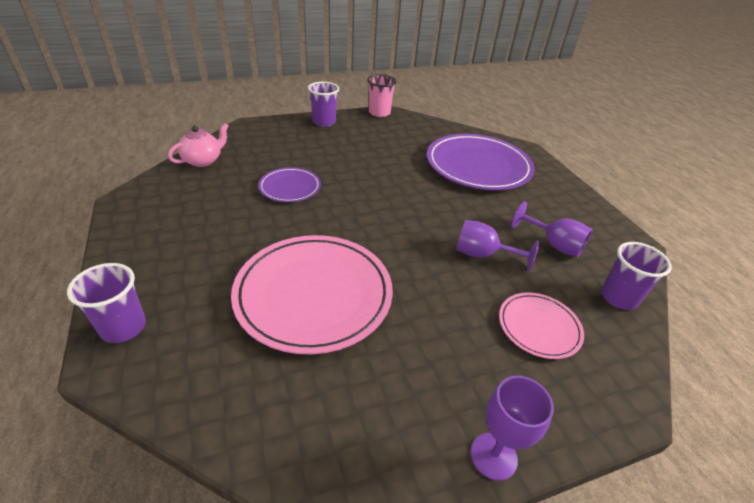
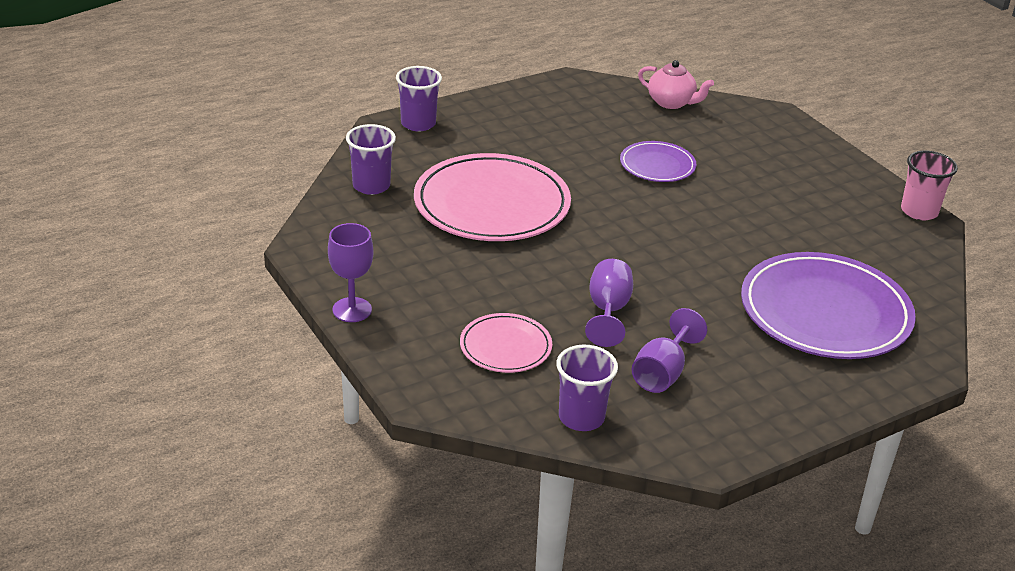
camera: 80 degrees right, 5 degrees down
(324, 122) = (840, 167): purple cup -> purple cup (371, 186)

